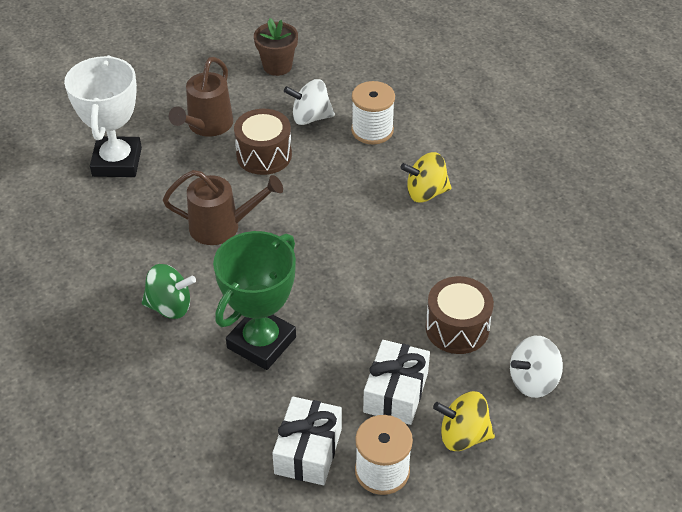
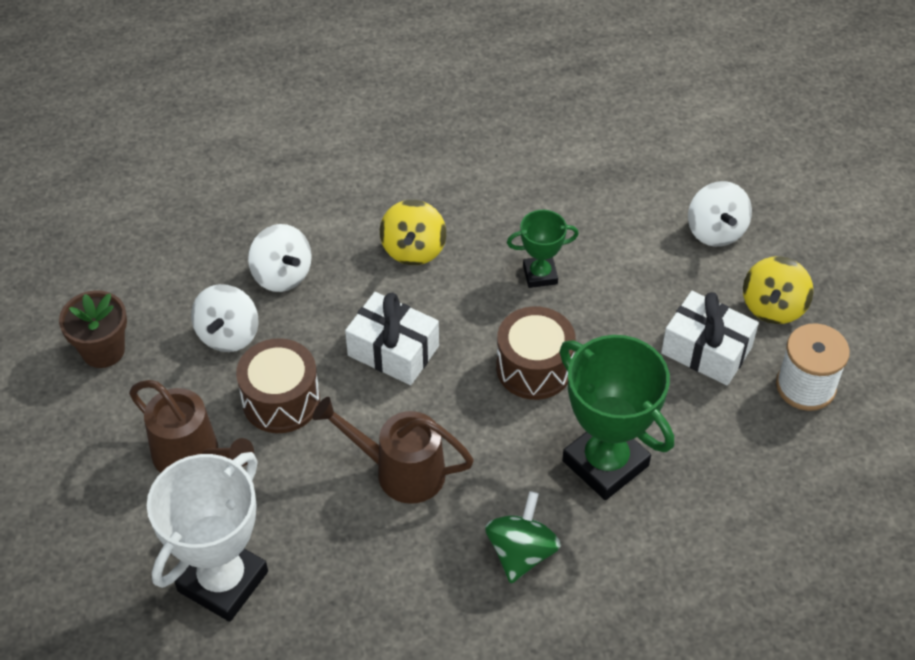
camera: 75 degrees left, 5 degrees up
(117, 162) = (223, 581): white trophy -> white trophy turned 75 degrees counterclockwise
(223, 227) = (399, 471): brown watering can -> brown watering can turned 90 degrees counterclockwise
(308, 451) = (769, 447): white gift -> white gift (393, 350)
(372, 130) = (282, 275): white spool -> white spinning top
(432, 270) = (540, 274): none -> green trophy
(457, 328) = (630, 274): brown drum -> brown drum (534, 368)

